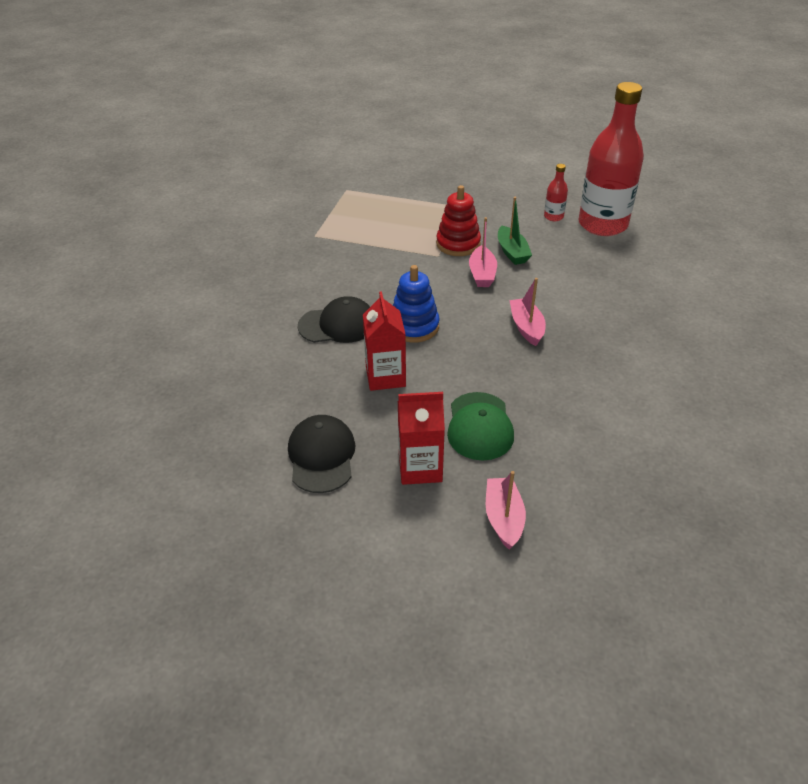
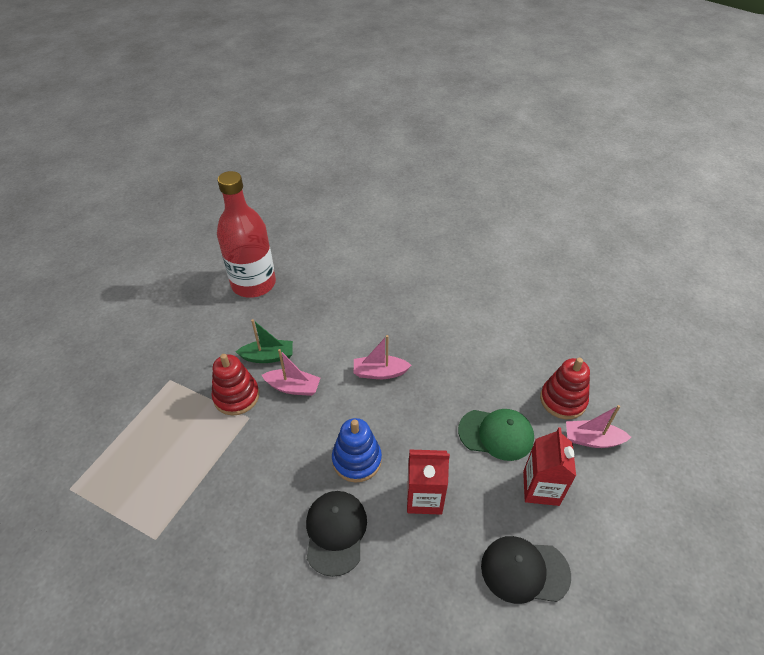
camera: 80 degrees left, 5 degrees up
(553, 217) = (225, 313): red bottle -> none
(555, 488) = (563, 400): none -> red stacking toy

